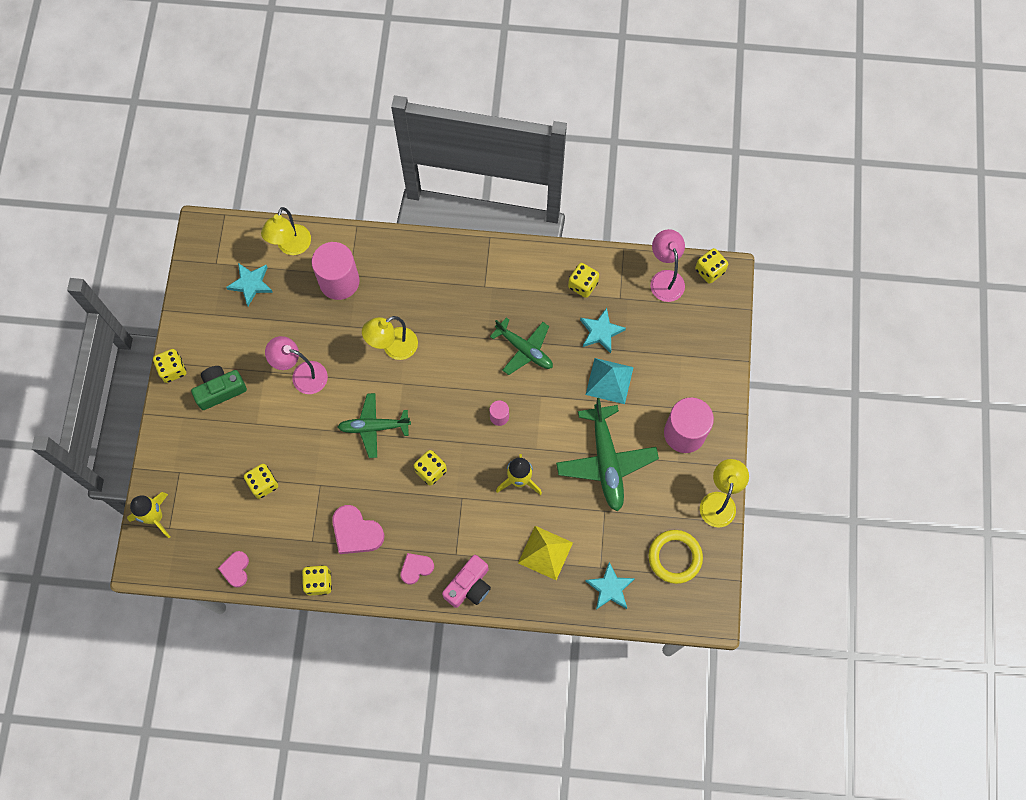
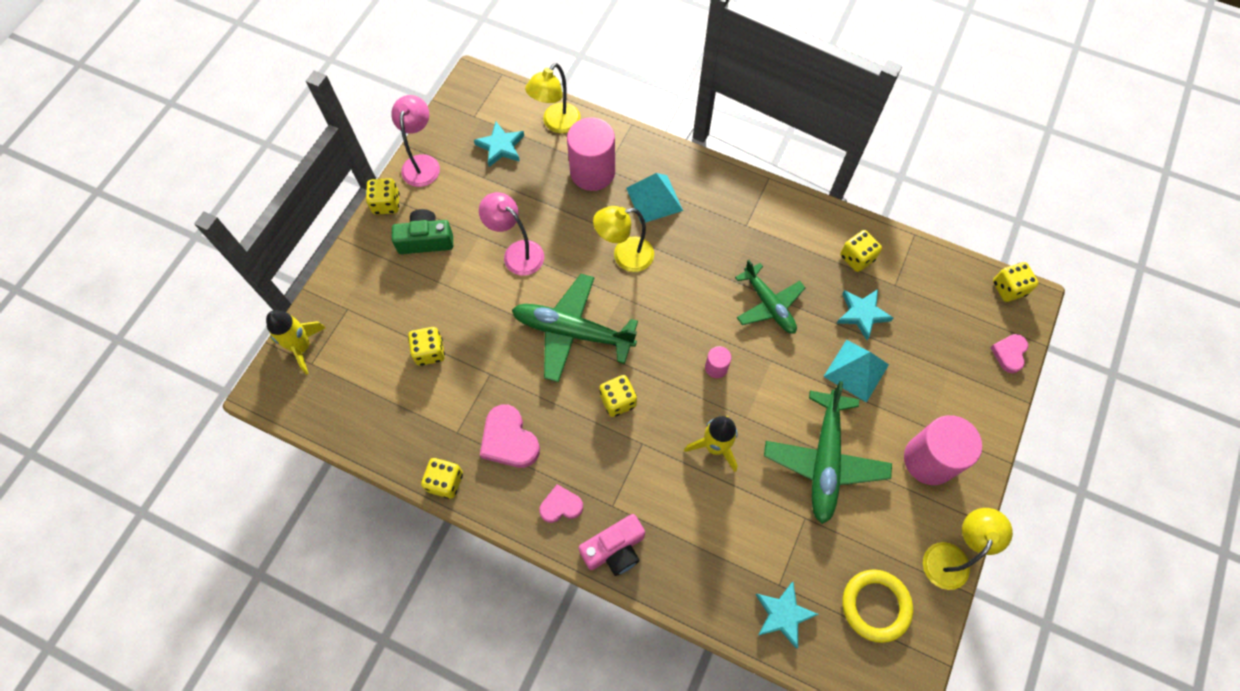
camera: 20 degrees right, 5 degrees down
(236, 569) = (361, 434): pink heart -> pink heart (1009, 353)
(374, 427) = (572, 332): green plane -> green plane, size x1.50
(400, 288) = (654, 199): none -> turquoise pyramid
(545, 552) = (718, 542): yellow pyramid -> none
(665, 279) = (953, 281): pink lamp -> pink lamp (422, 163)

